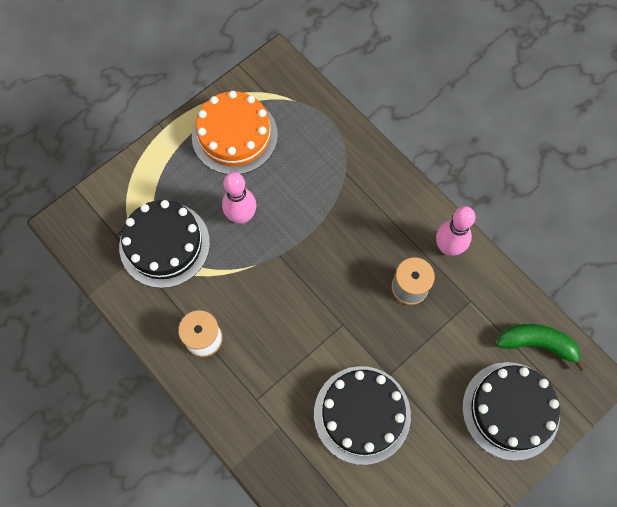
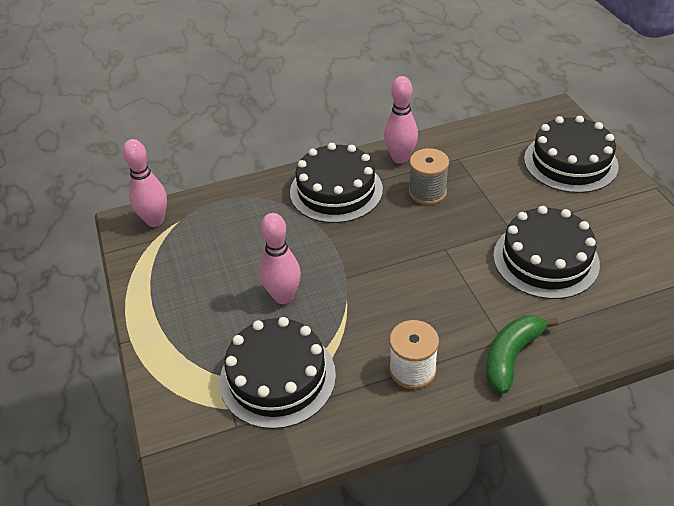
camera: 65 degrees left, 25 degrees down
(234, 135) = (185, 277): orange cake -> none
(286, 82) = (155, 221): none -> pink bowling pin
(380, 208) = (336, 190): none -> black cake
(537, 344) = (514, 131): green banana -> green banana (511, 356)

